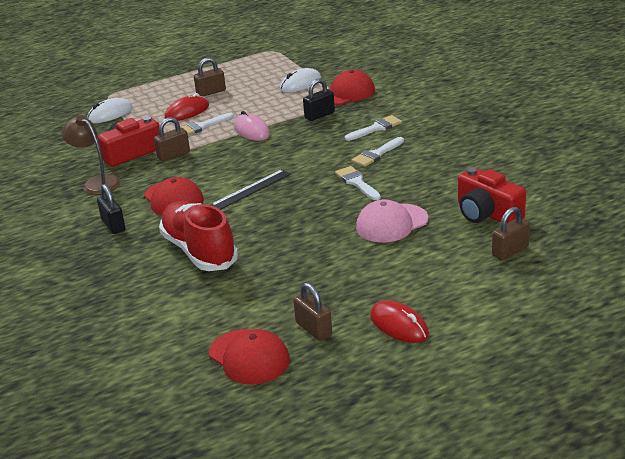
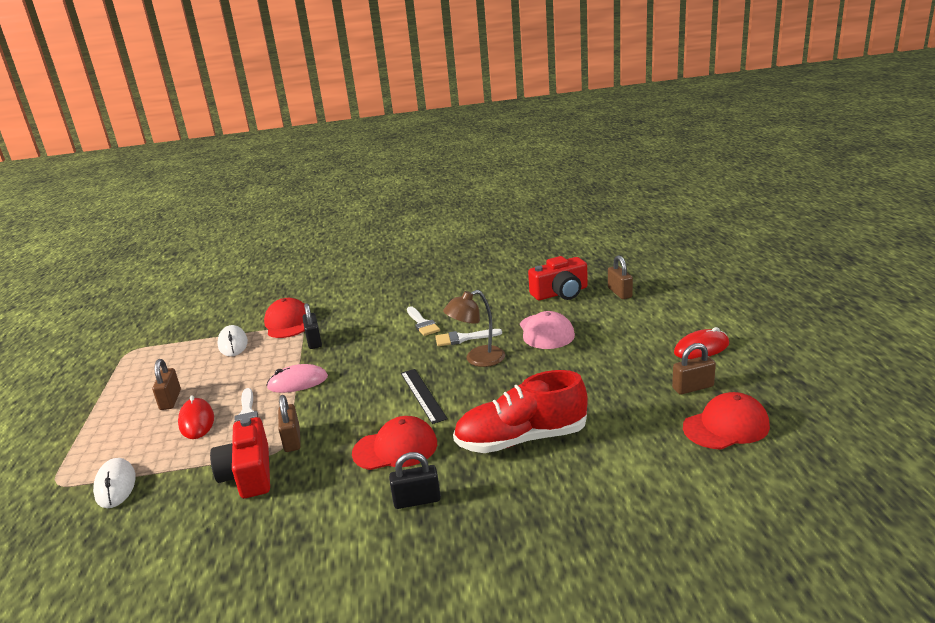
camera: 70 degrees left, 5 degrees down
(96, 183) = (295, 509): brown lamp -> brown lamp (477, 359)
(376, 128) = (374, 317): white brush -> none

